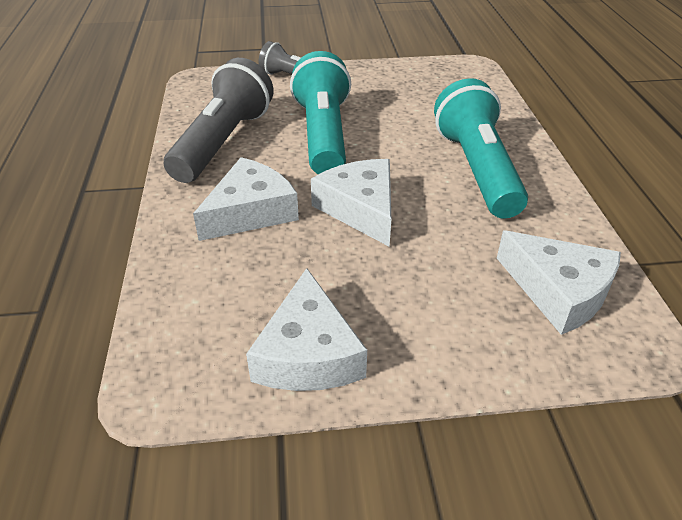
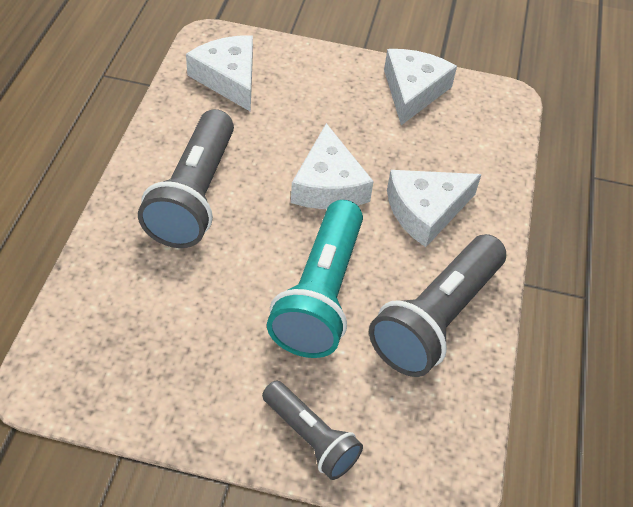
camera: 165 degrees left, 10 degrees up
(477, 169) = (194, 196): turquoise flashlight -> grey flashlight

